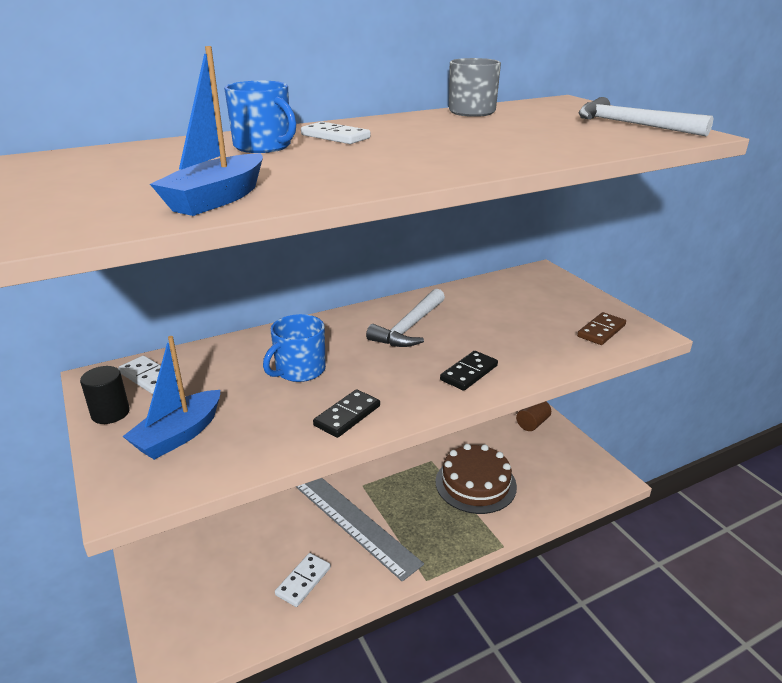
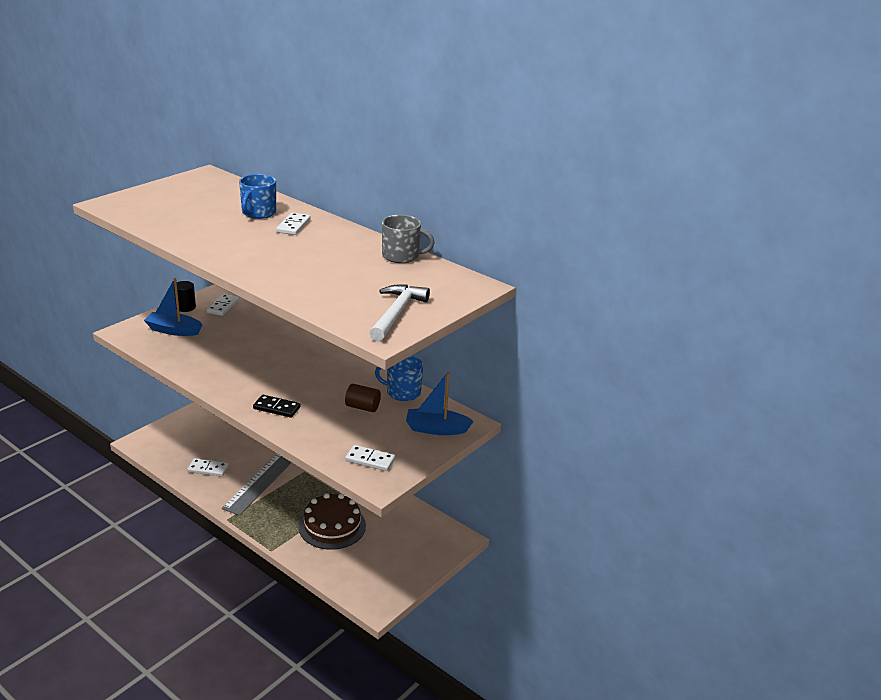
camera: 65 degrees right, 0 degrees up
(217, 199) = (158, 221): blue boat -> blue boat (436, 429)
(299, 370) = (251, 348): blue mug -> blue mug (402, 392)
(347, 416) = (209, 374): black domino -> none
(409, 327) = (327, 376): white hammer -> none
(532, 423) = (430, 547): brown cylinder -> brown cylinder (362, 407)
(601, 331) = (370, 460): brown domino -> white domino

